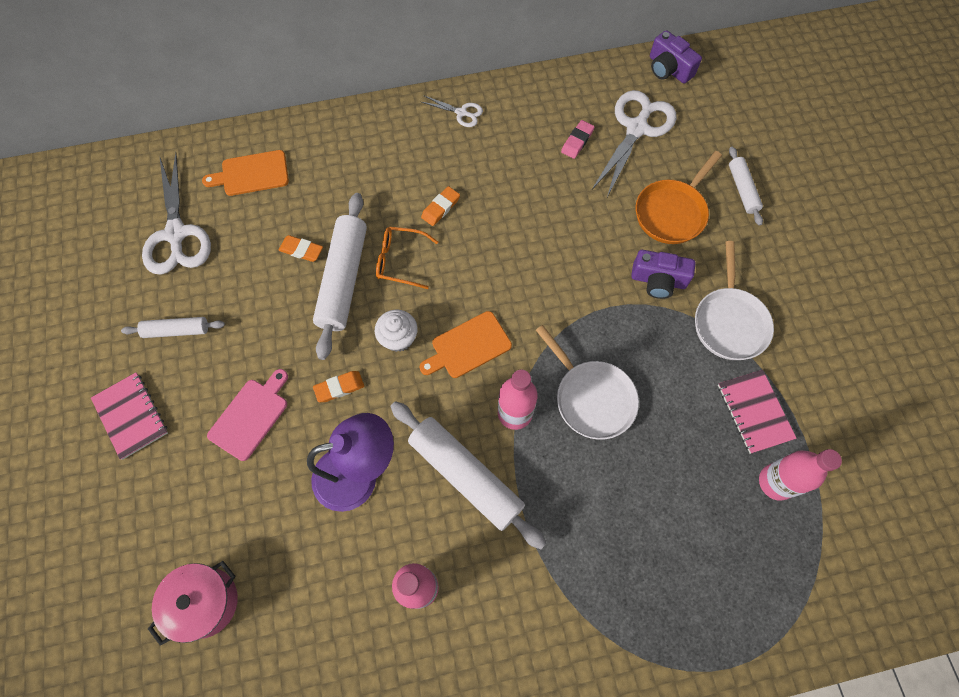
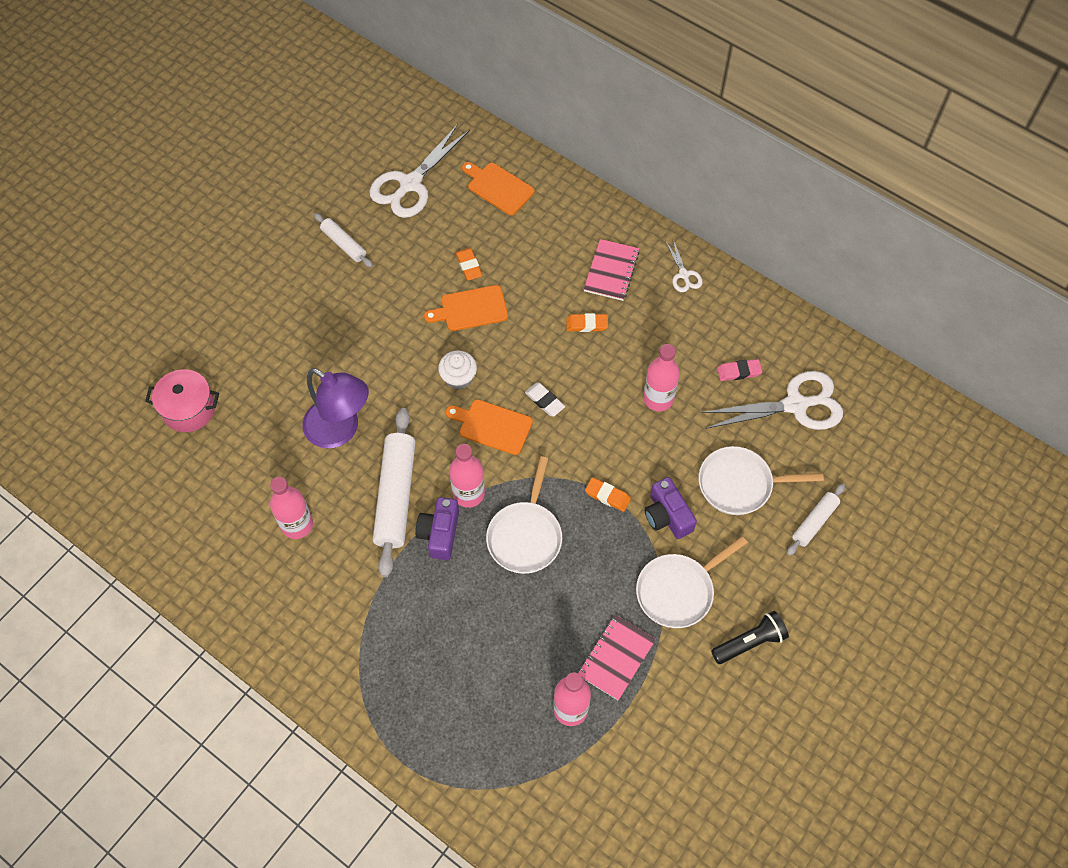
camera: 50 degrees right, 5 degrees down
(131, 416) = (266, 269): pink notebook -> pink notebook (611, 271)
(251, 416) = (324, 335): pink cutting board -> none
(339, 387) = (390, 370): orange eraser -> orange eraser (607, 496)
(343, 279) = (471, 309): white rolling pin -> orange cutting board
(400, 260) = (519, 332): orange glasses -> none
(481, 290) = (544, 401): none -> white eraser
(552, 210) = (658, 398): none -> pink bottle
(668, 69) = (882, 388): purple camera -> purple camera (440, 533)
(672, 212) = (740, 484): orange pan -> white pan
(809, 306) = (749, 642): none -> black flashlight

